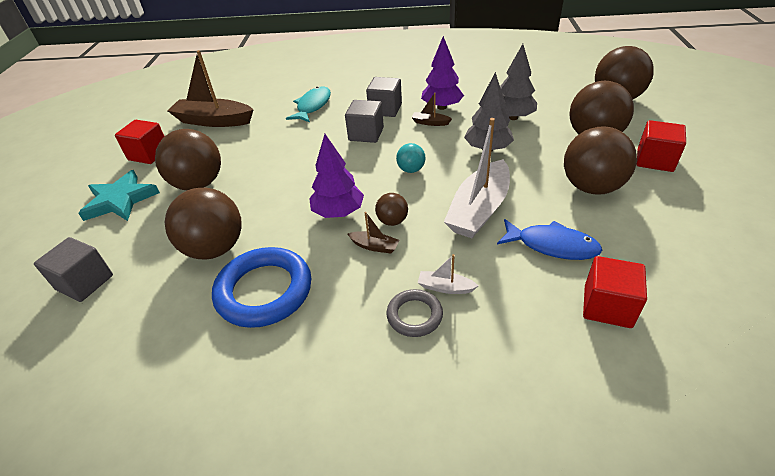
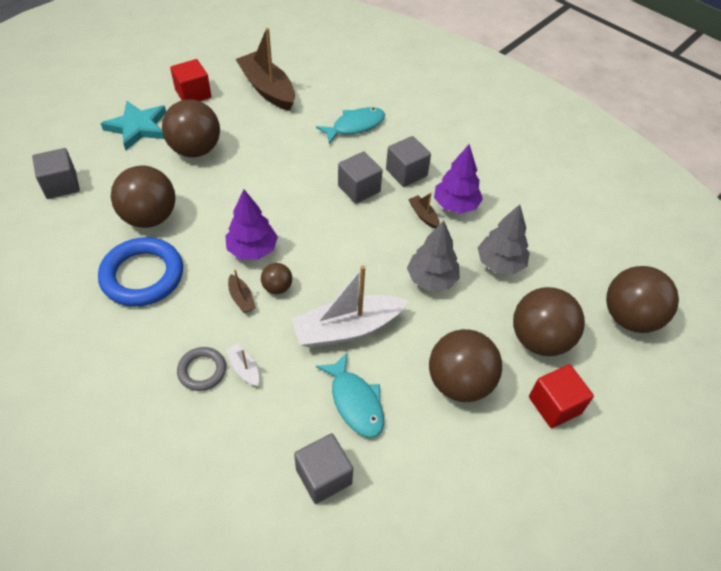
camera: 35 degrees right, 10 degrees up
(411, 170) = (347, 252): turquoise ball -> none
(552, 245) = (355, 402): blue fish -> turquoise fish
(607, 306) = (323, 476): red cube -> grey cube

